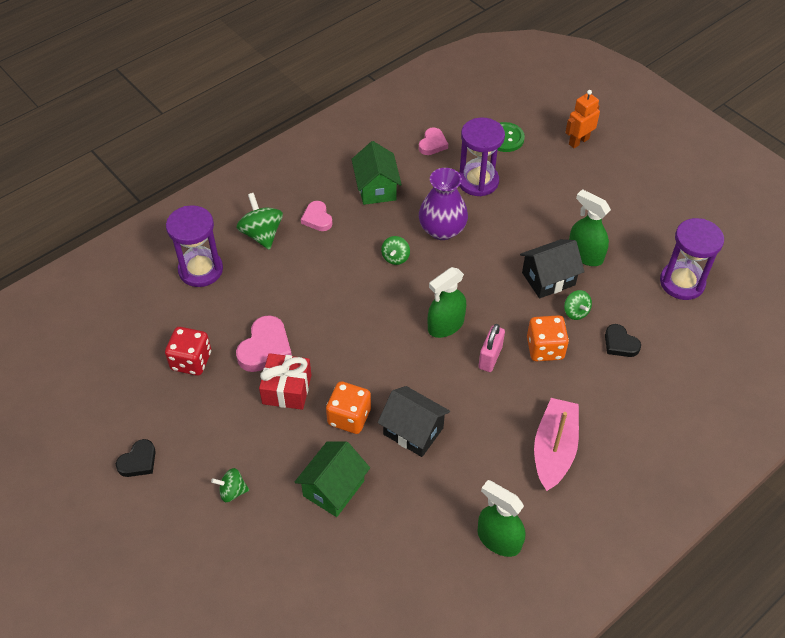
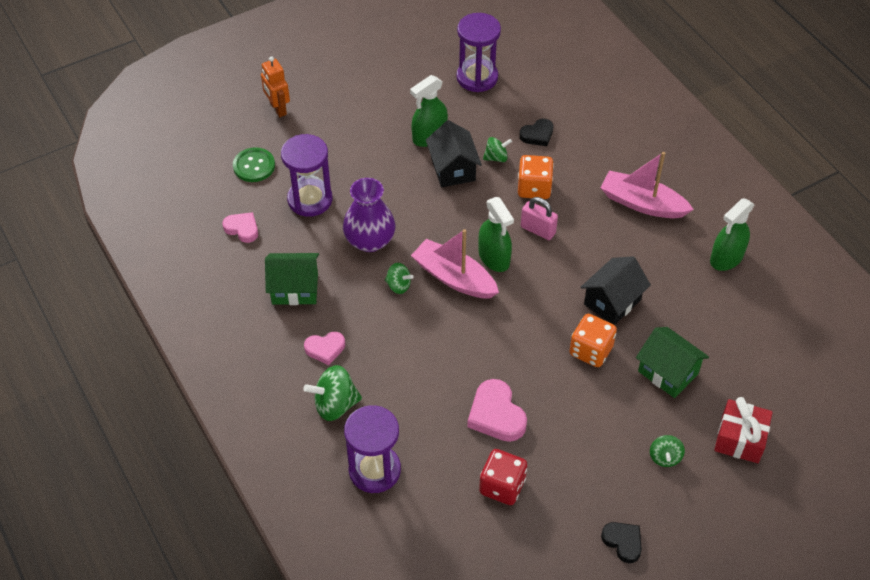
camera: 80 degrees left, 0 degrees up
(265, 348) = (496, 415): pink heart -> pink heart turned 150 degrees counterclockwise
(287, 389) = (551, 400): red gift -> red gift (740, 439)
(414, 297) = (454, 278): none -> pink boat

